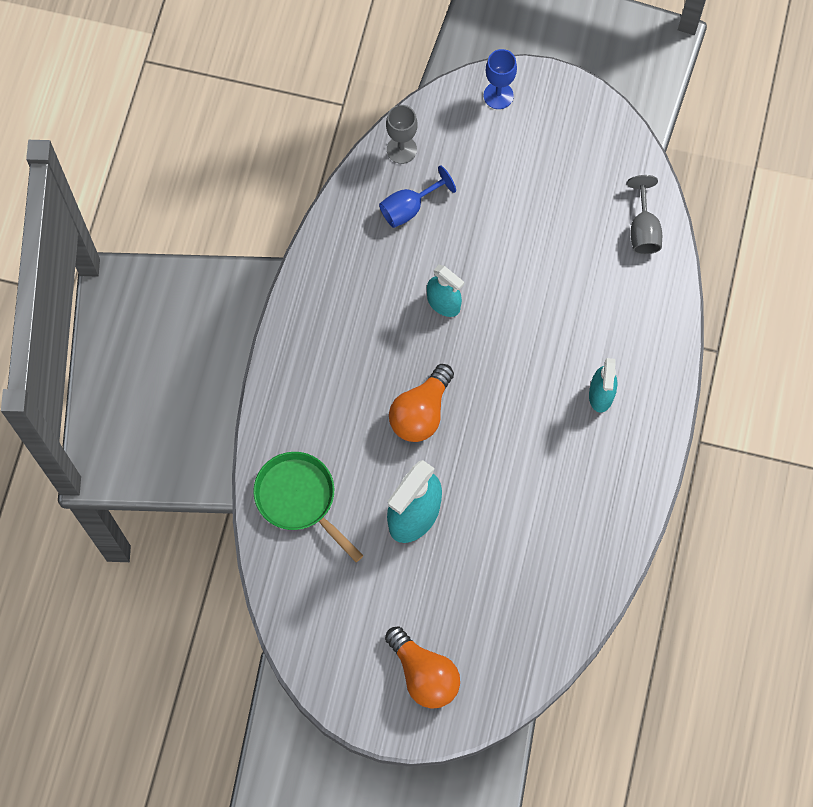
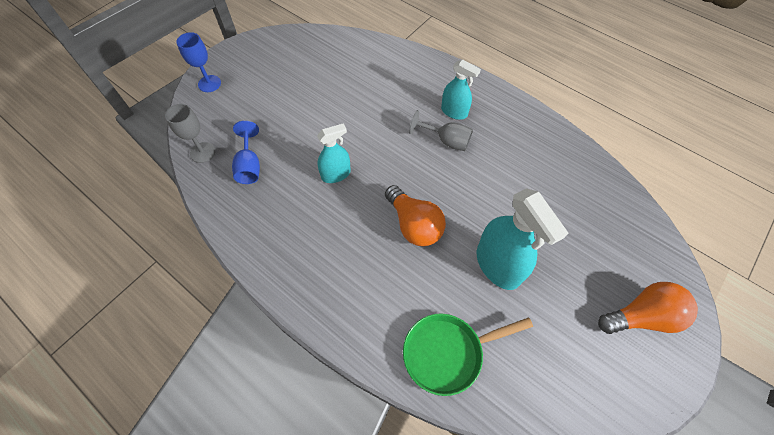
camera: 65 degrees left, 10 degrees down
(643, 229) = (353, 49): grey goblet -> grey goblet (446, 141)

